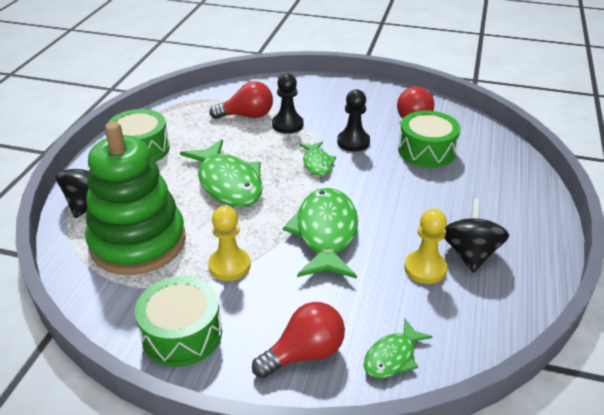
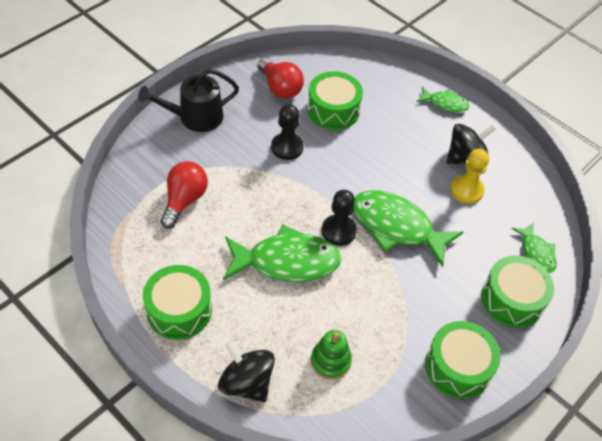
camera: 65 degrees left, 15 degrees up
(138, 242) = (330, 361): green stacking toy -> green stacking toy, size x0.44
(229, 265) = (398, 306): yellow pawn -> none
(287, 125) = (224, 178): black pawn -> black pawn (338, 231)
(304, 353) = (512, 299): red light bulb -> green drum
(317, 163) = (301, 187): green fish -> green fish (445, 103)
(334, 92) = (195, 117): none -> black watering can
(470, 254) = (465, 158): black spinning top -> black spinning top turned 120 degrees clockwise

